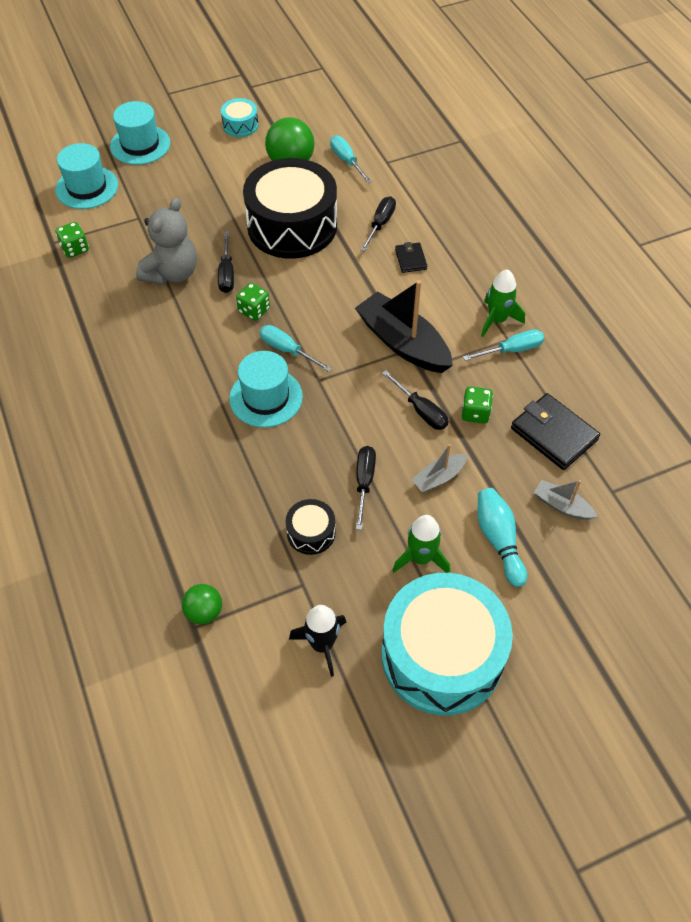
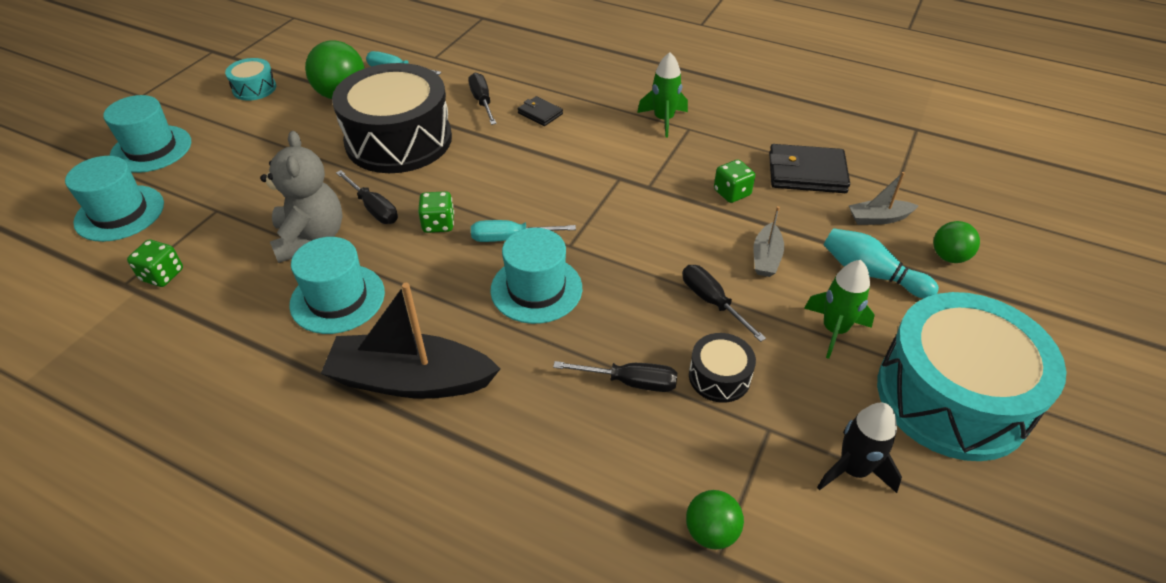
camera: 40 degrees left, 10 degrees down
(150, 327) = (337, 298): none -> turquoise hat
(403, 343) = (609, 175): black boat -> black boat (411, 380)
(421, 411) = (687, 216): black screwdriver -> black screwdriver (630, 382)
(512, 350) = (701, 134): turquoise screwdriver -> none
(576, 570) = (949, 257): none -> green ball

